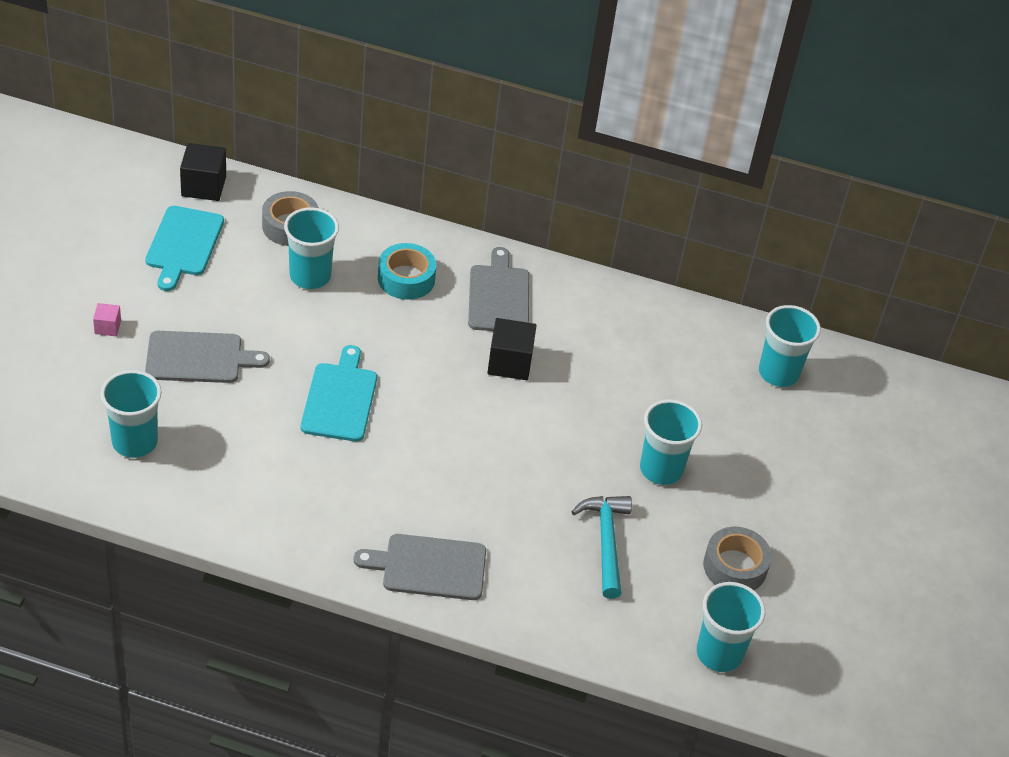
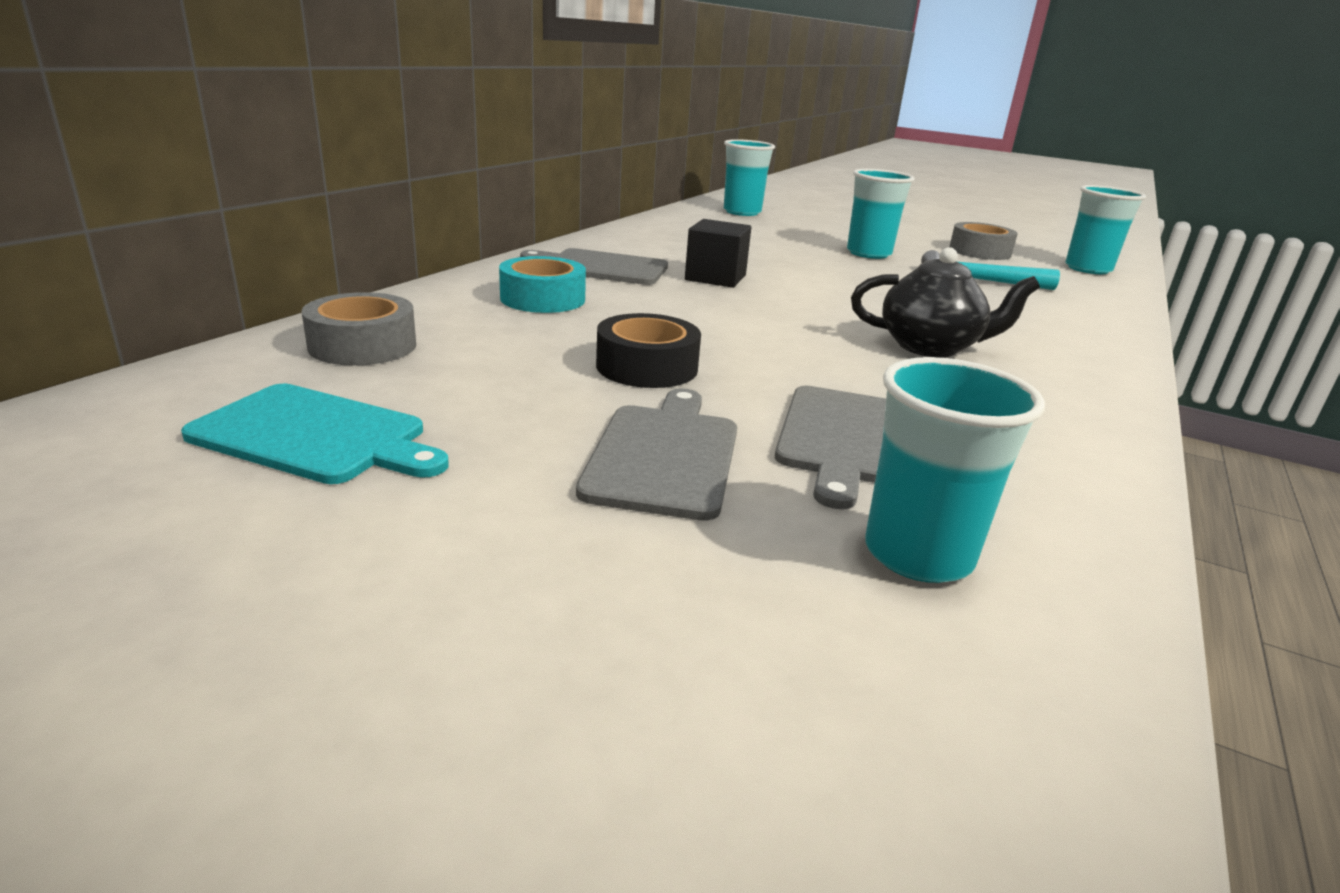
camera: 75 degrees left, 20 degrees down
(107, 327) = (526, 557): pink cube -> none
(203, 186) = (158, 398): black cube -> none
(305, 341) = (647, 367): none -> black tape
(310, 276) = (497, 347): turquoise cup -> none
(340, 399) = (776, 360): turquoise cutting board -> none
(401, 481) = (930, 347): none -> black teapot
(429, 567) = (1072, 352): grey cutting board -> grey cutting board (844, 439)

